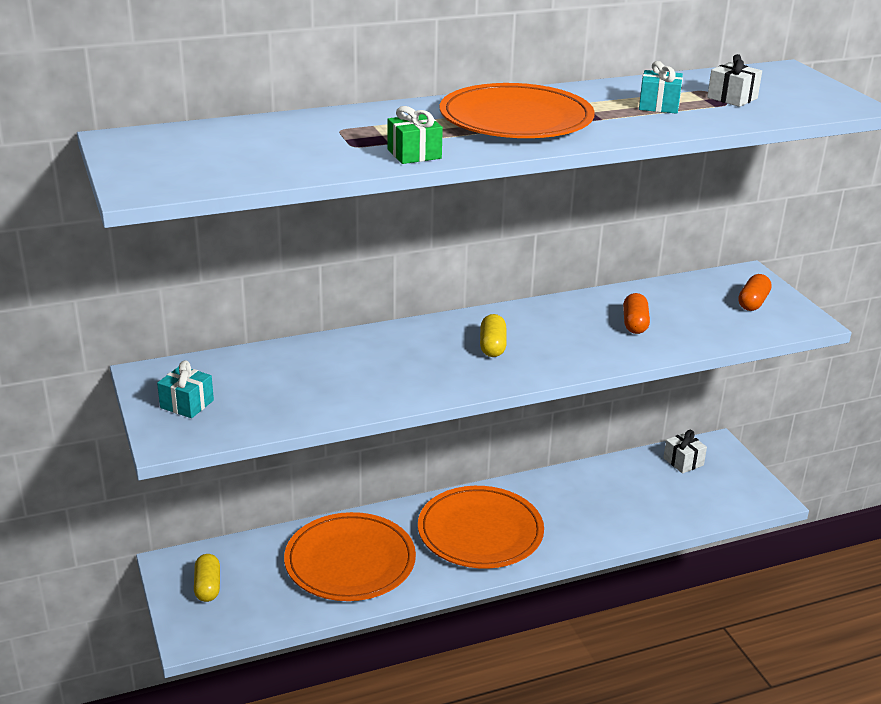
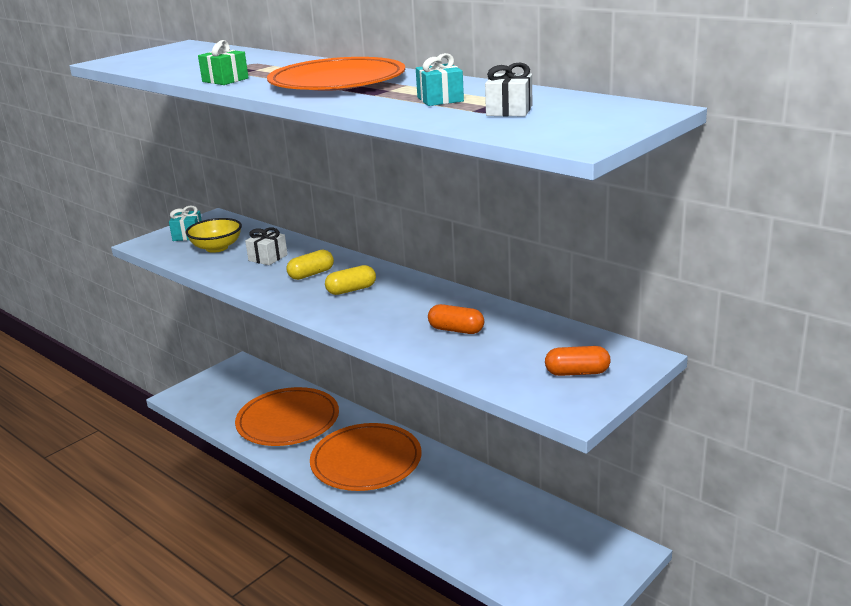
camera: 65 degrees right, 5 degrees down
(208, 586) = (226, 383): yellow capsule -> yellow capsule (311, 274)
(263, 393) = (217, 248): none -> yellow bowl
(634, 324) = (456, 330): orange capsule -> orange capsule turned 45 degrees clockwise
(683, 461) = (575, 537): white gift -> white gift (268, 258)

